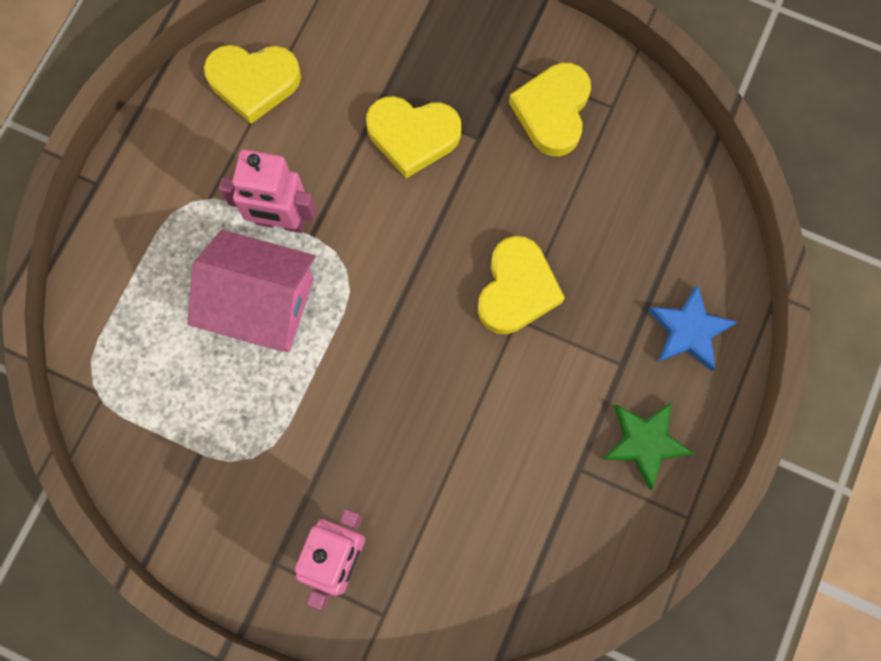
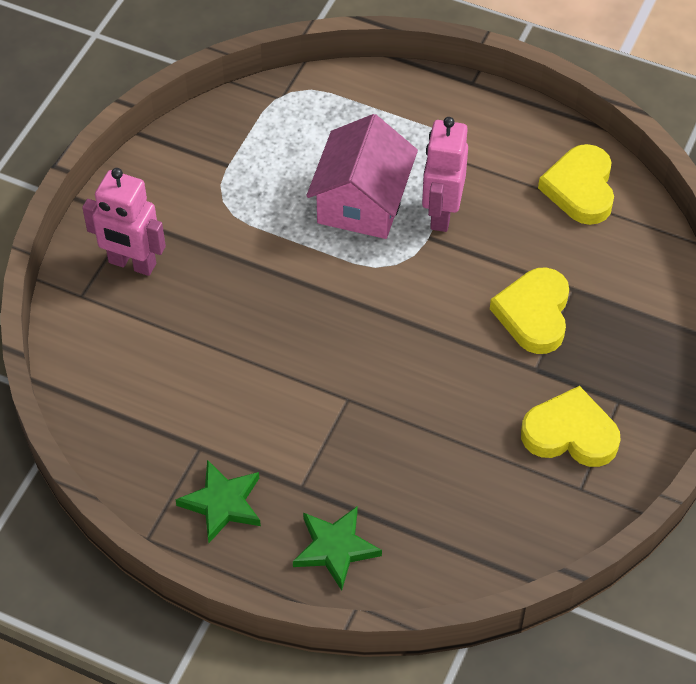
camera: 90 degrees right, 20 degrees down
(517, 289) = (377, 399): yellow heart -> none
(689, 330) = (335, 548): blue star -> green star

